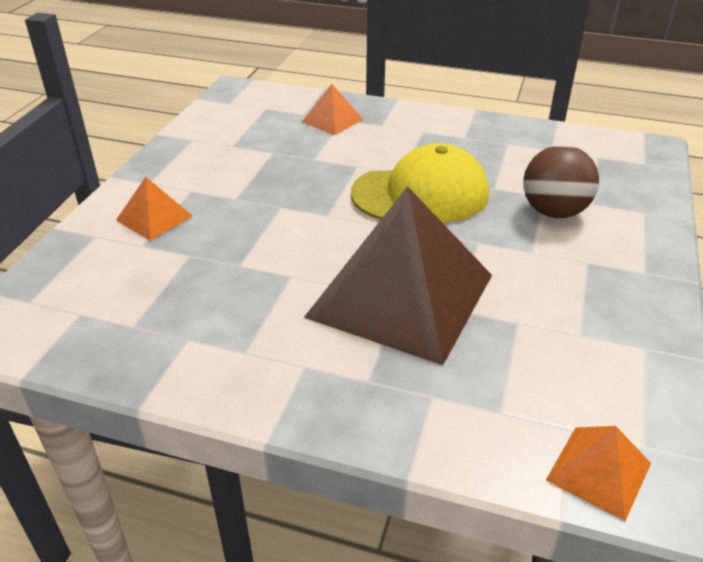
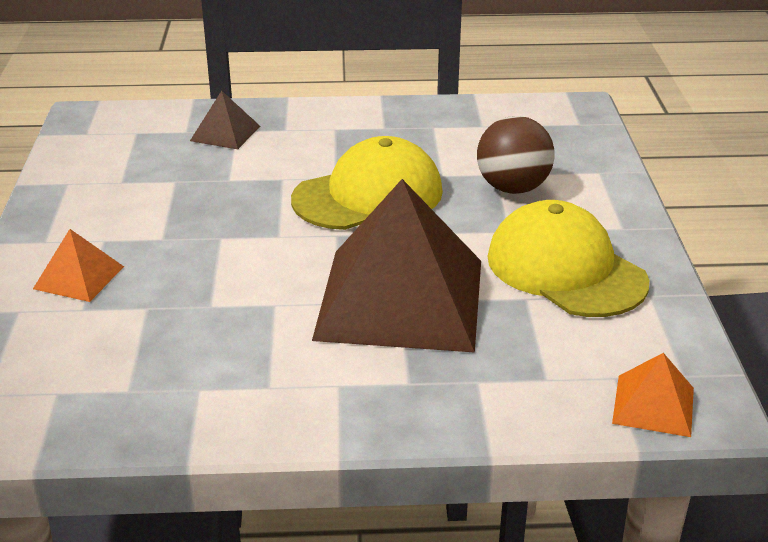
camera: 20 degrees left, 5 degrees down
(332, 120) = (225, 133): orange pyramid -> brown pyramid
(569, 301) = (565, 269): none -> yellow cap

